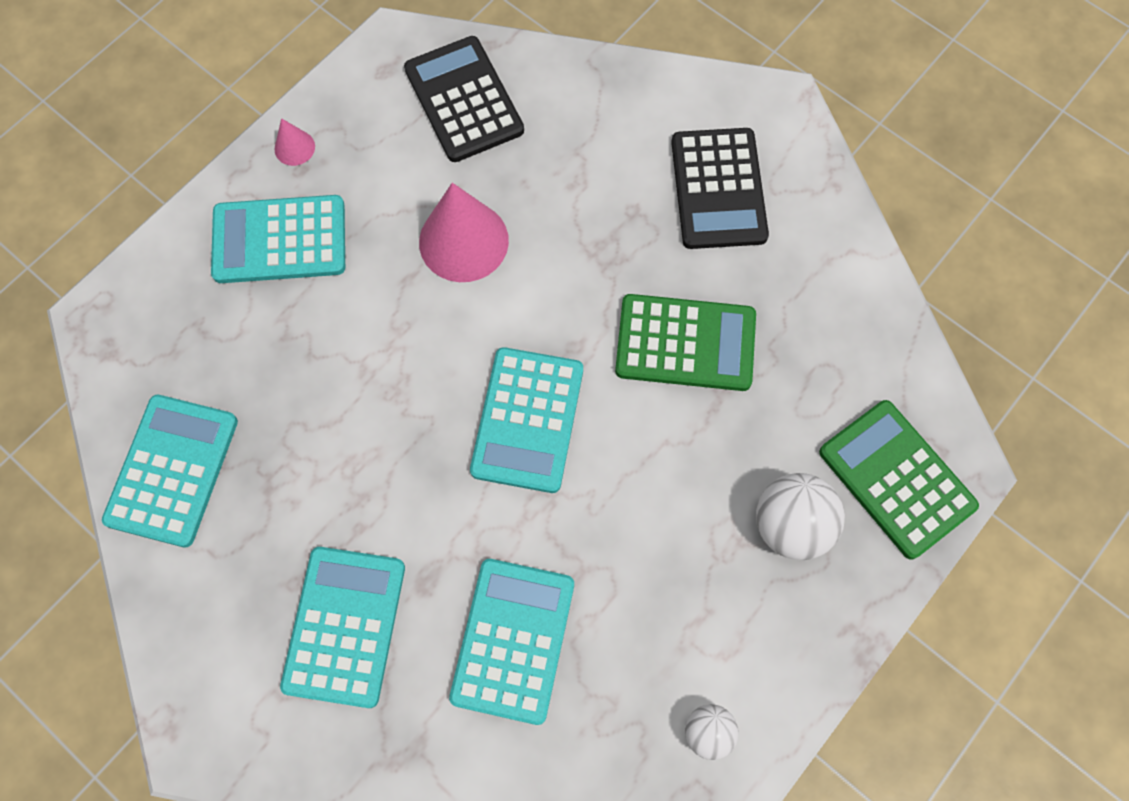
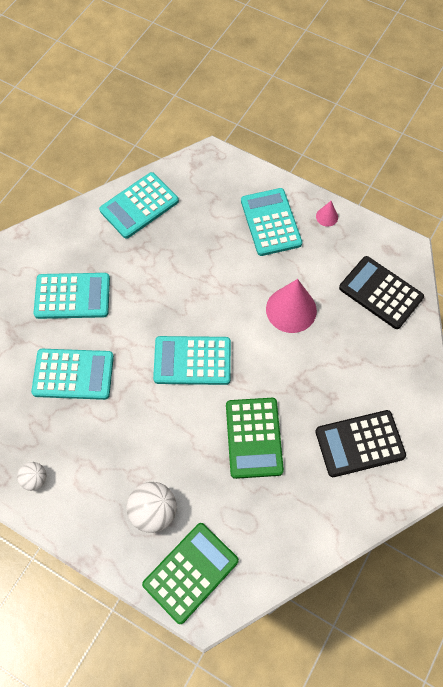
camera: 80 degrees right, 5 degrees down
(172, 470) = (139, 206): turquoise calculator -> turquoise calculator turned 135 degrees clockwise
(464, 100) = (380, 293): black calculator -> black calculator turned 105 degrees counterclockwise

